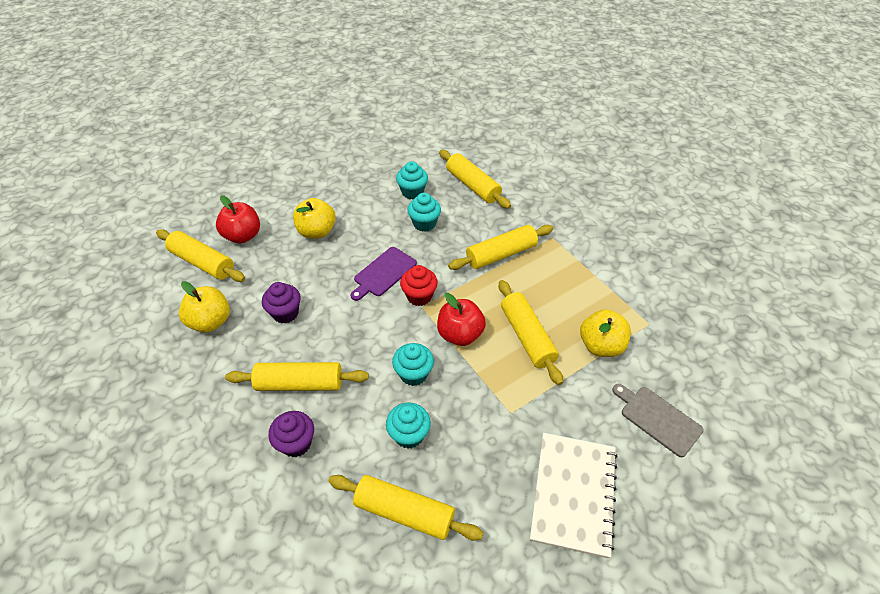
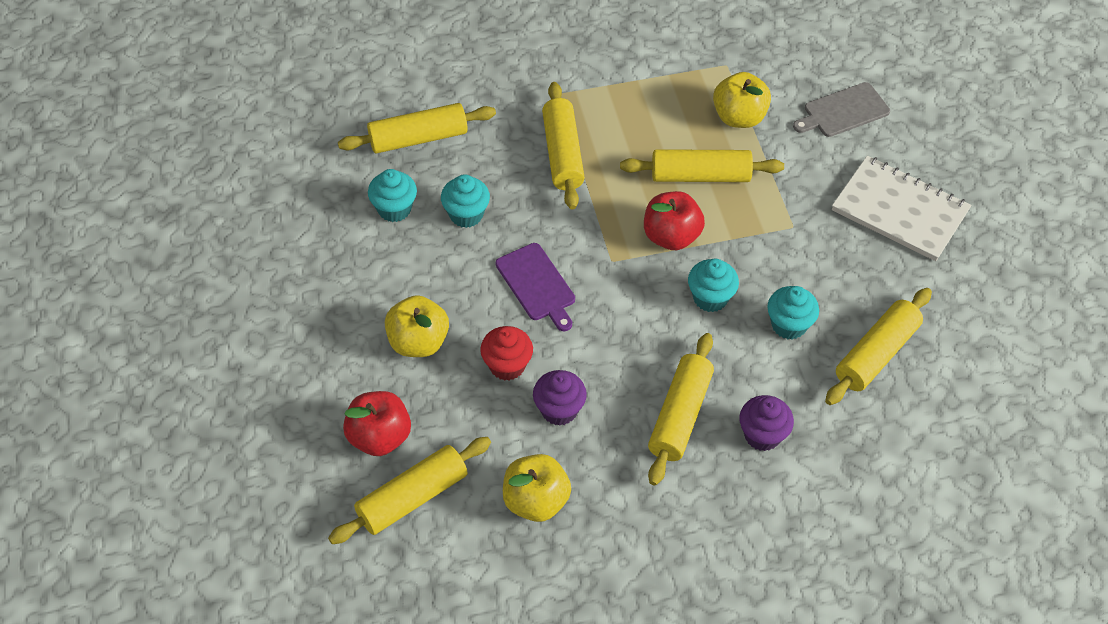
camera: 70 degrees left, 5 degrees up
(419, 296) = (594, 258): red cupcake -> red cupcake (507, 365)

